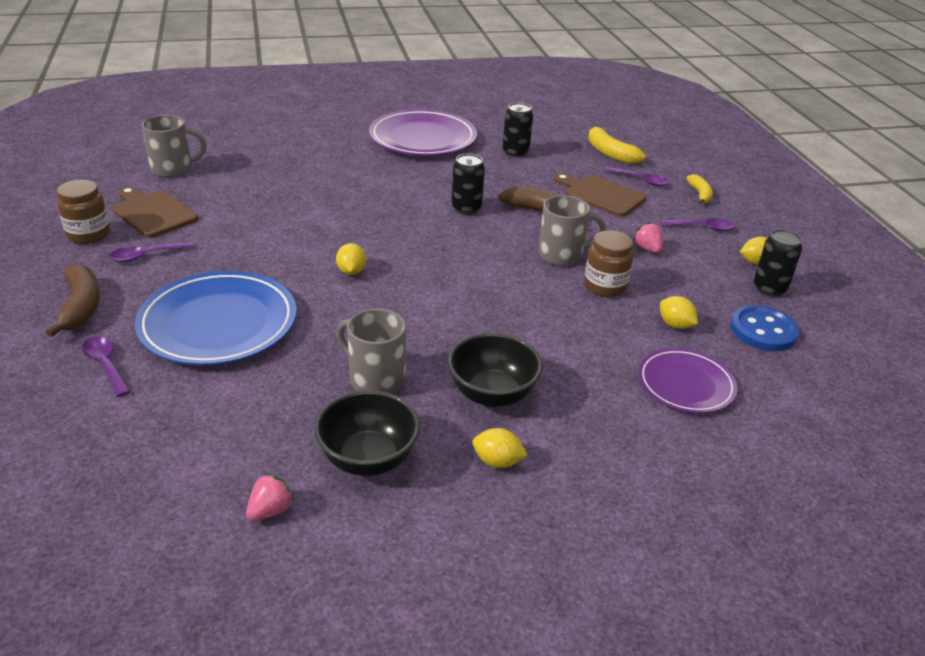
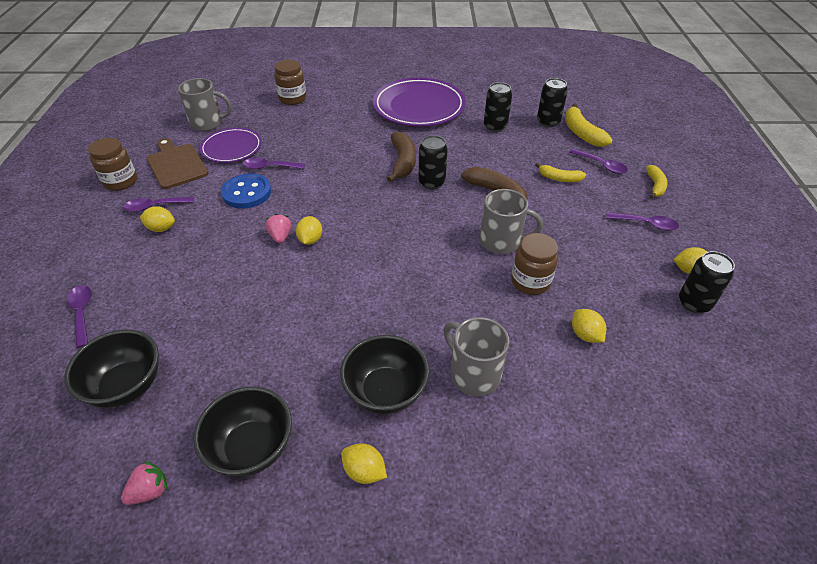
camera: 15 degrees right, 10 degrees up
(81, 307) = (87, 252): brown banana -> brown banana (403, 162)
(165, 276) = (161, 228): none -> yellow lemon
(196, 424) = (127, 386): none -> black bowl
(218, 324) = (184, 282): blue plate -> none
(269, 139) = (292, 99): none -> brown jar
(271, 207) = (269, 167): none -> purple spoon
(375, 379) = (289, 359): grey mug -> grey mug (473, 374)
(571, 145) = (548, 122): none -> black can
(601, 195) = (559, 178): brown cutting board -> yellow banana
(647, 249) = (585, 243): pink strawberry -> pink strawberry (280, 236)
(685, 384) = (574, 408): purple plate -> purple plate (232, 148)
(763, 331) = (673, 353): blue button -> blue button (247, 193)

